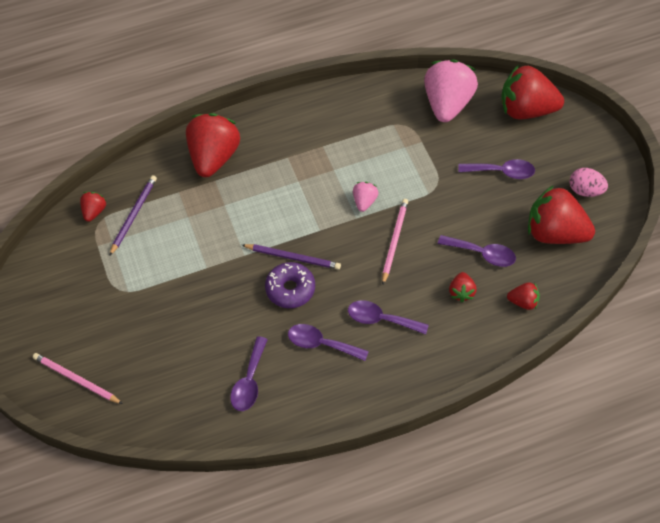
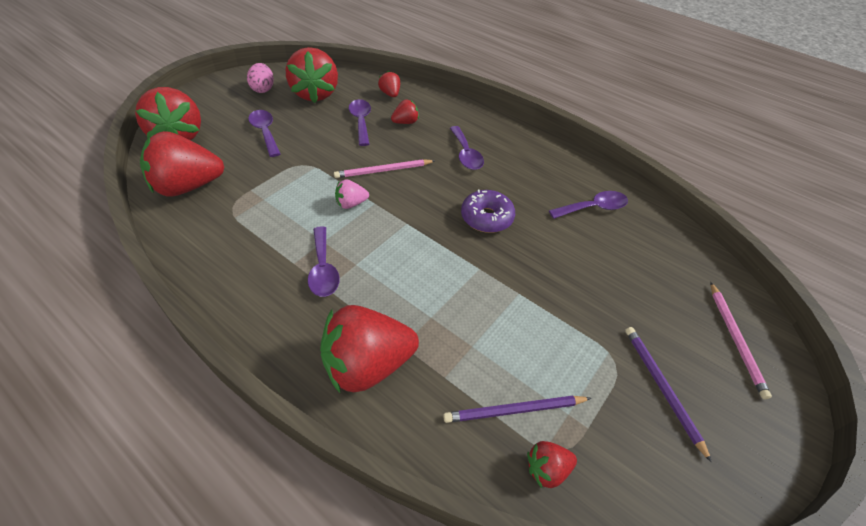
camera: 125 degrees left, 10 degrees down
(293, 257) = (452, 229): purple pencil -> purple pencil (662, 388)
(321, 343) = (518, 179): purple spoon -> purple spoon (323, 269)
(447, 104) = (188, 187): pink strawberry -> red strawberry

